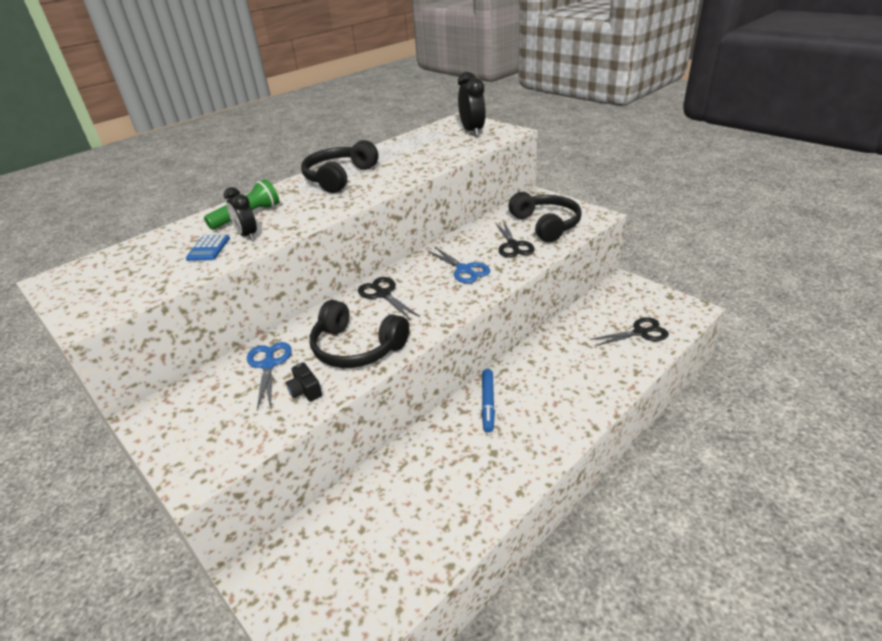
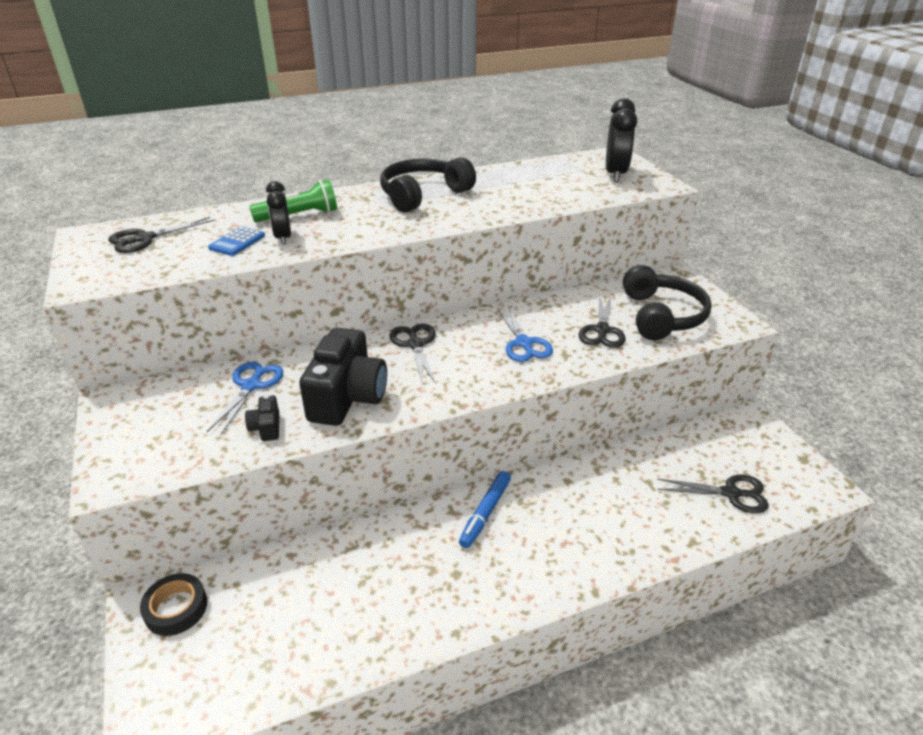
camera: 20 degrees right, 0 degrees up
(117, 267) = (145, 239): none -> black scissors
(286, 567) = (176, 608): none -> black tape
(357, 347) = (347, 397): black headphones -> black camera

